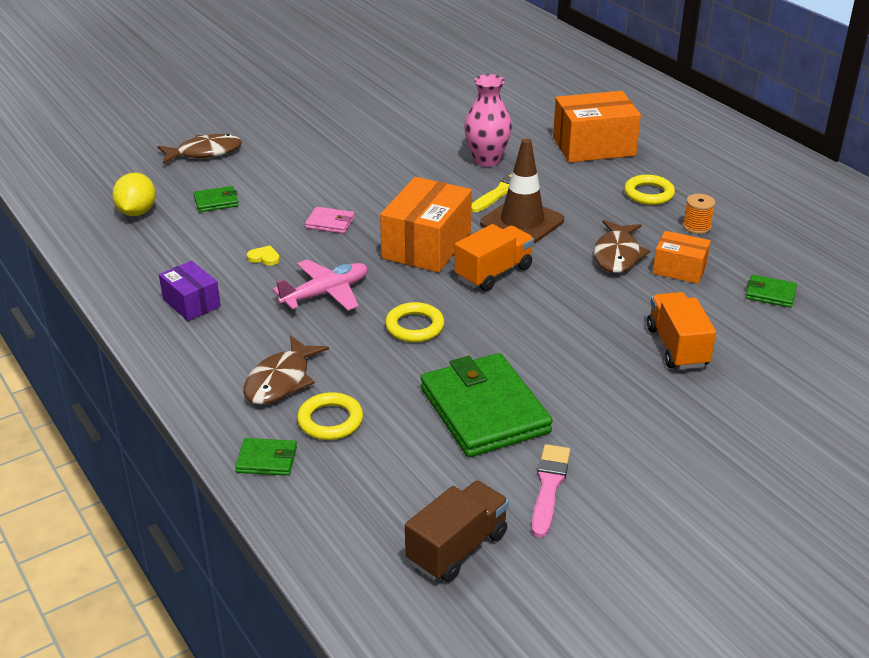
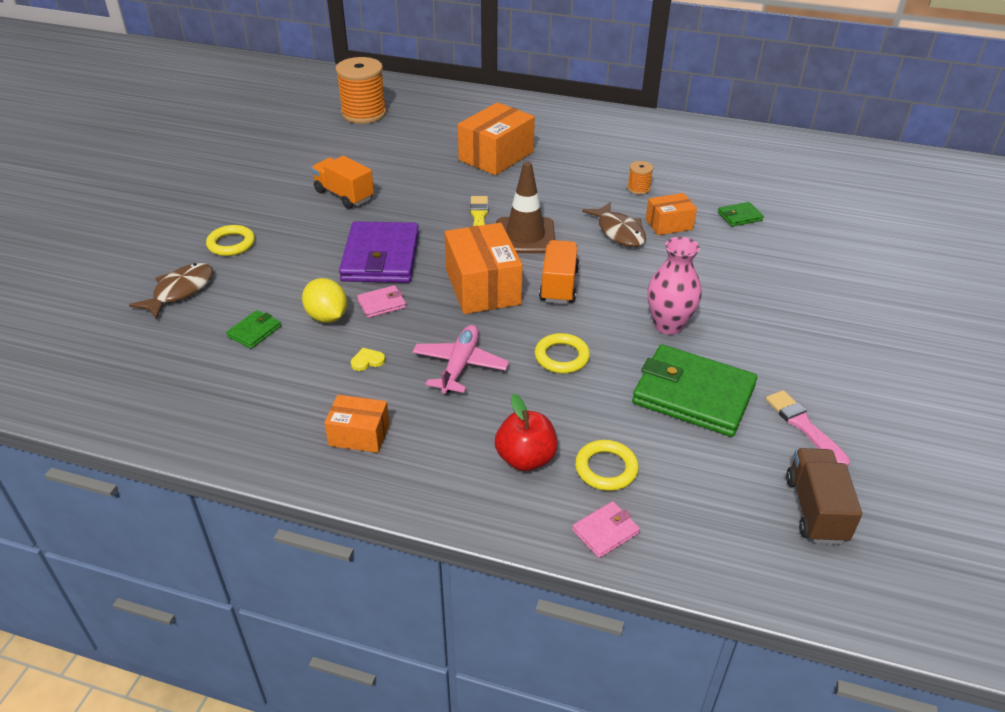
camera: 40 degrees left, 5 degrees up
(137, 212) = (188, 377): yellow lemon -> yellow lemon (327, 317)
(191, 303) = (359, 435): purple box -> orange box
(267, 459) = (605, 531): green wallet -> pink wallet
(281, 380) = (525, 458): brown fish -> red apple
(377, 188) = (381, 257): none -> purple wallet
(486, 160) = (434, 198): pink vase -> pink vase (668, 325)
(522, 69) = (364, 113): none -> orange spool
(648, 194) = (578, 177): yellow ring -> yellow ring (231, 244)
(677, 347) = (739, 281): orange truck -> orange truck (344, 195)

